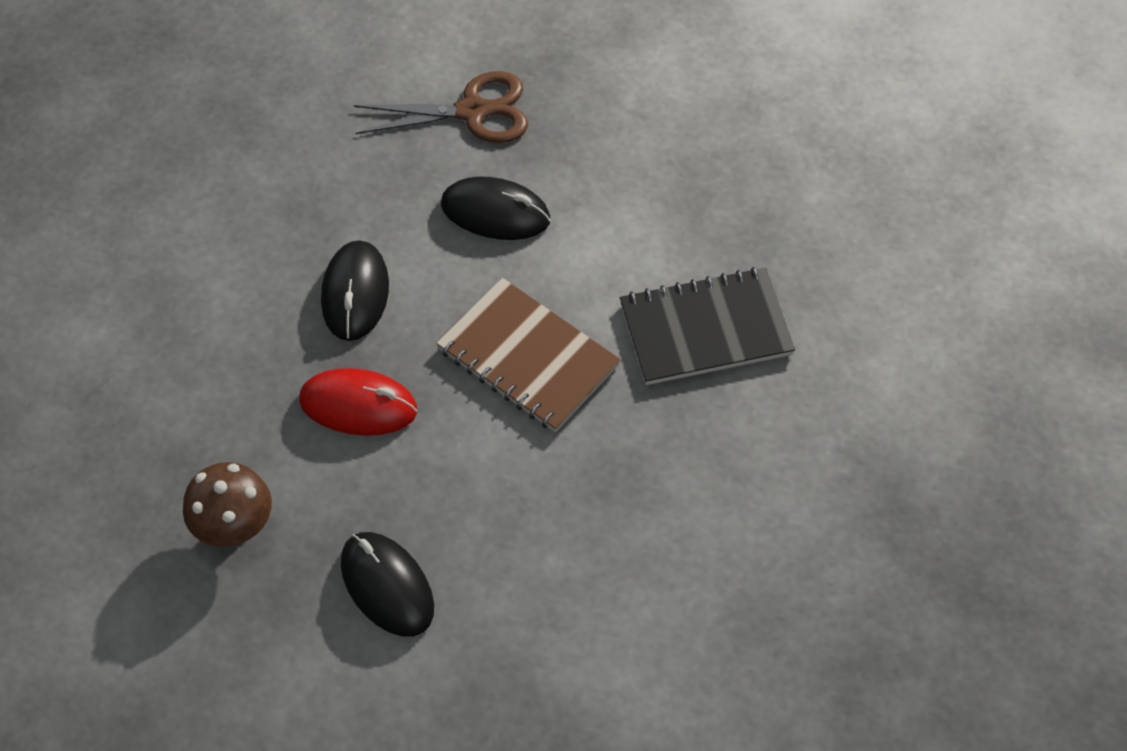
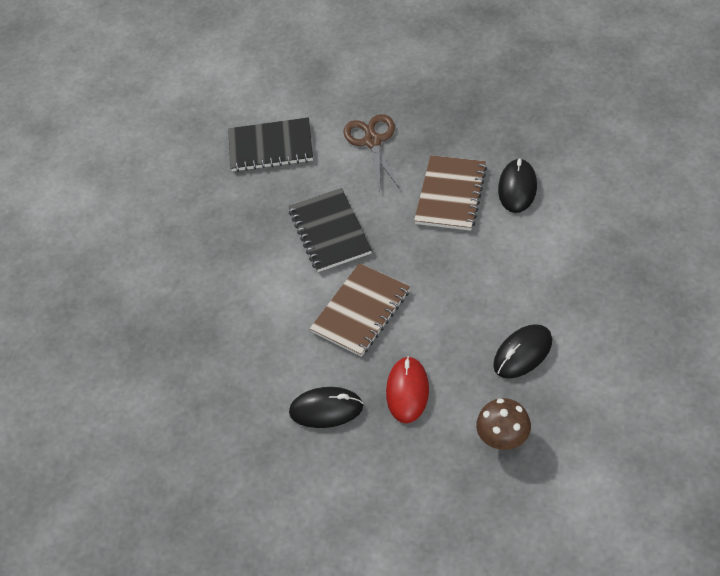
camera: 90 degrees left, 5 degrees down
(473, 111) = (176, 371): brown scissors -> brown scissors (372, 141)
(495, 212) = (257, 345): black mouse -> black mouse (517, 188)
(760, 529) = (451, 195): none -> brown notebook
(917, 257) = (271, 147): none -> black notebook

